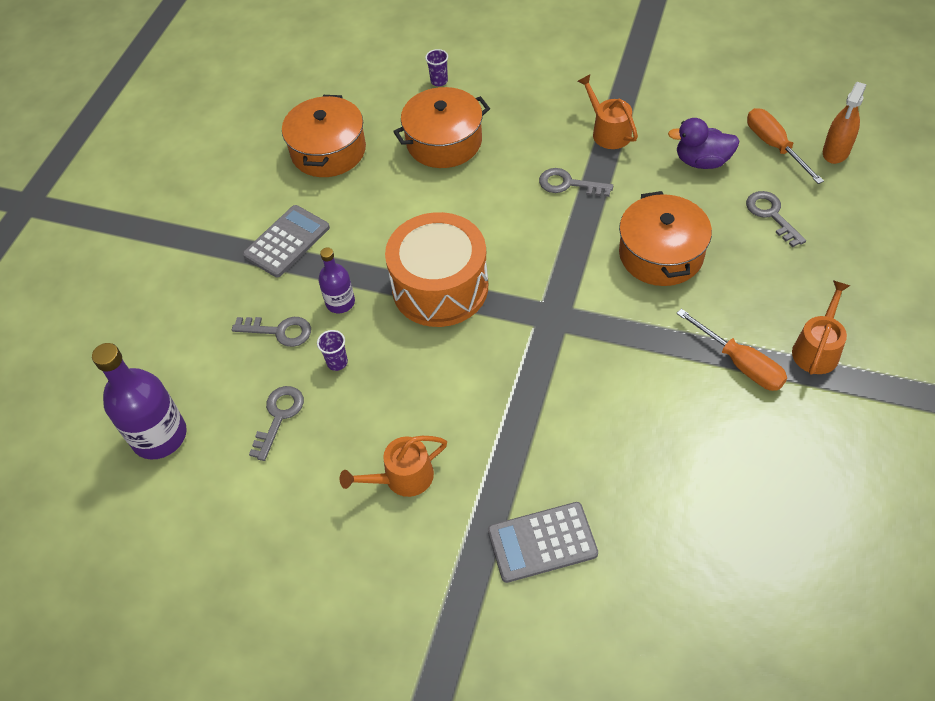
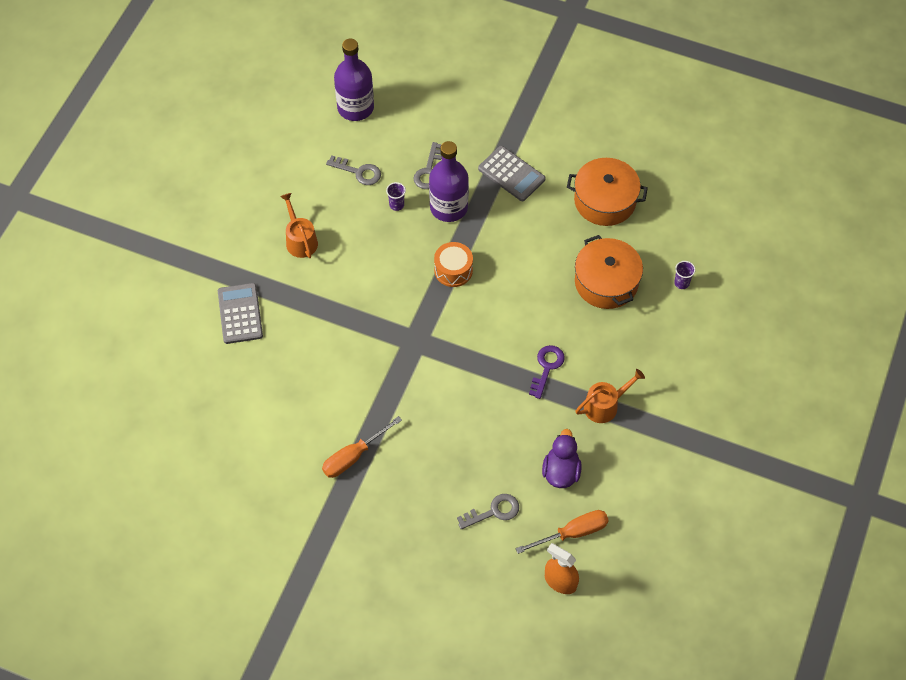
camera: 90 degrees right, 5 degrees up
(340, 302) = (449, 207): purple bottle -> purple bottle, size x1.76
(440, 287) = (453, 270): orange drum -> orange drum, size x0.53
(568, 184) = (547, 367): grey key -> purple key
(661, 254) = (464, 422): orange pot -> none
(817, 349) = (357, 511): orange watering can -> none

